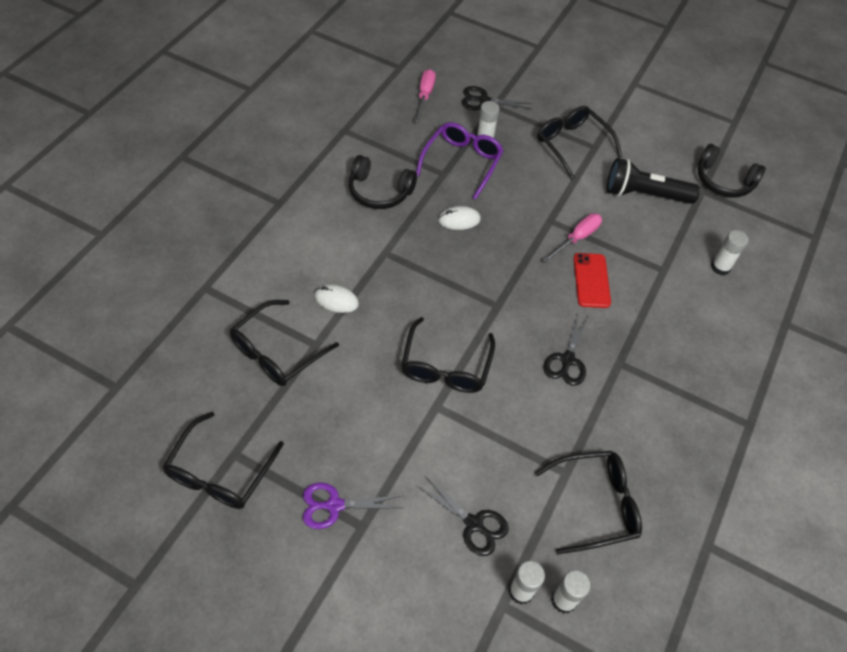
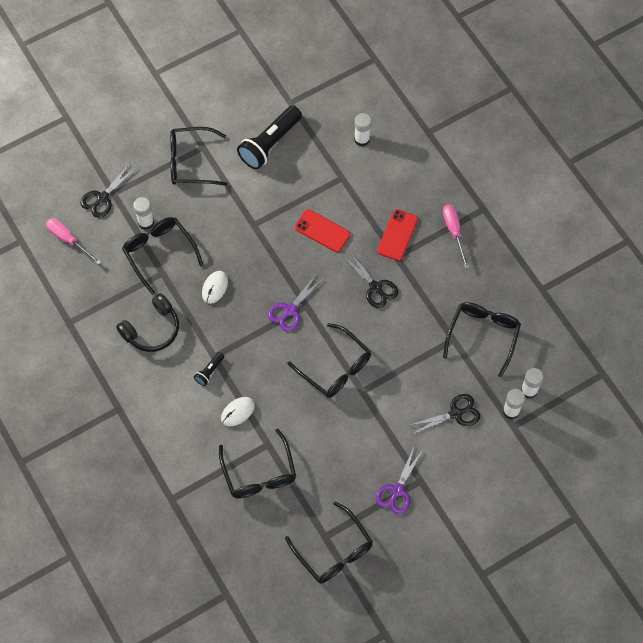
camera: 55 degrees left, 10 degrees up
(366, 256) = (209, 371): none -> black flashlight
(462, 162) = (159, 253): purple glasses -> black glasses
(481, 293) = (290, 310): none -> purple scissors
(577, 238) = (281, 217): pink screwdriver -> pink screwdriver (454, 232)
(644, 351) = (397, 235): none -> red phone
(723, 181) = (290, 81): black headphones -> none

